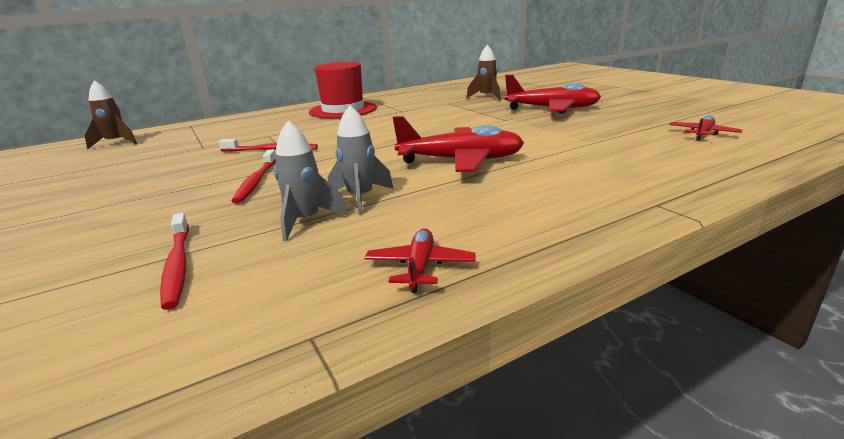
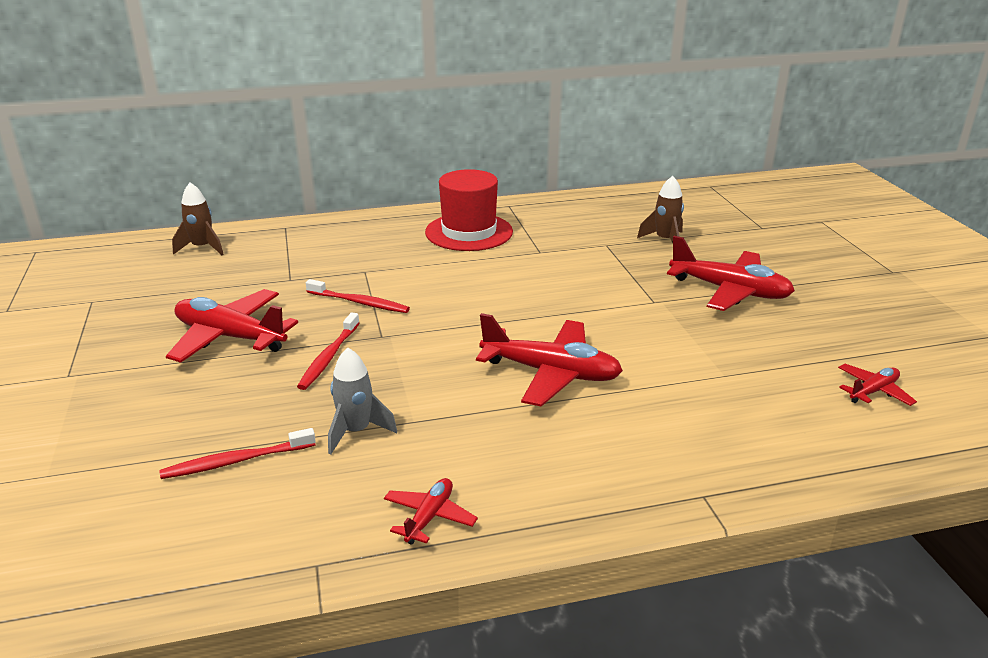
camera: 15 degrees right, 5 degrees up
(152, 184) = (230, 337): none -> red plane
(177, 265) = (235, 461): red toothbrush -> red toothbrush turned 75 degrees clockwise
(360, 198) = (419, 410): grey rocket -> none

